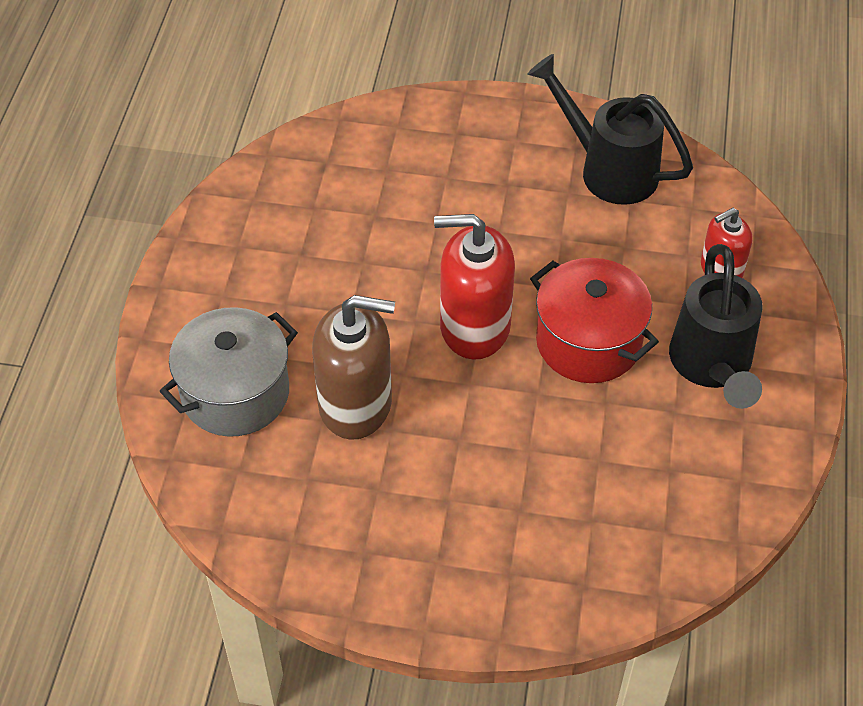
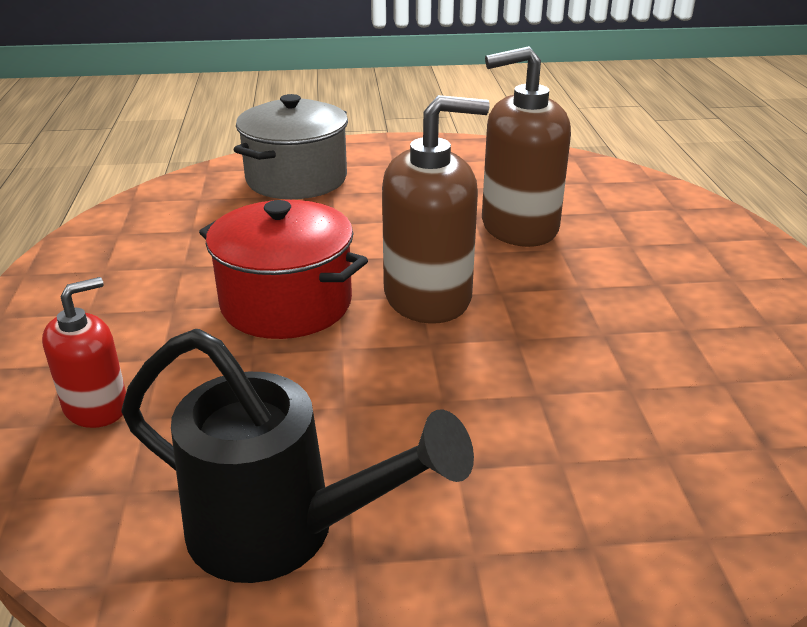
camera: 165 degrees right, 20 degrees down
(235, 393) = (639, 218): grey pot -> grey pot (296, 179)
(474, 327) = (428, 296): red soap dispenser -> brown soap dispenser
(712, 366) = (132, 305): black watering can -> none

